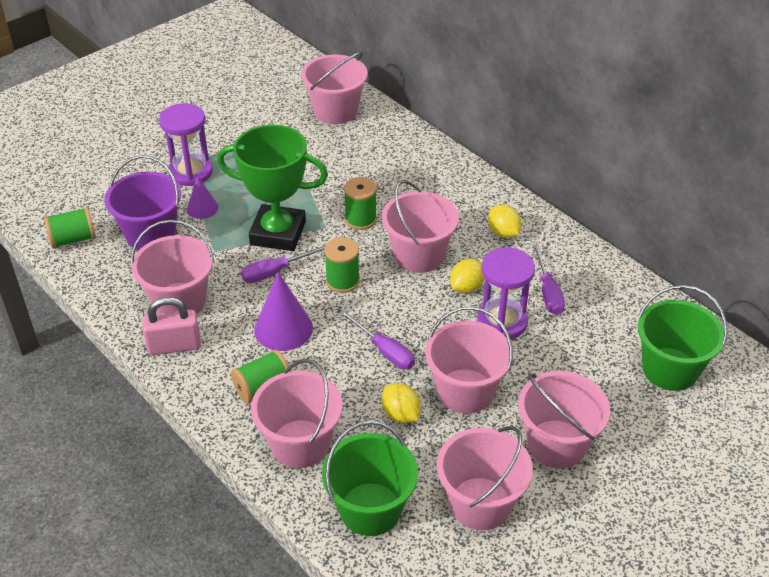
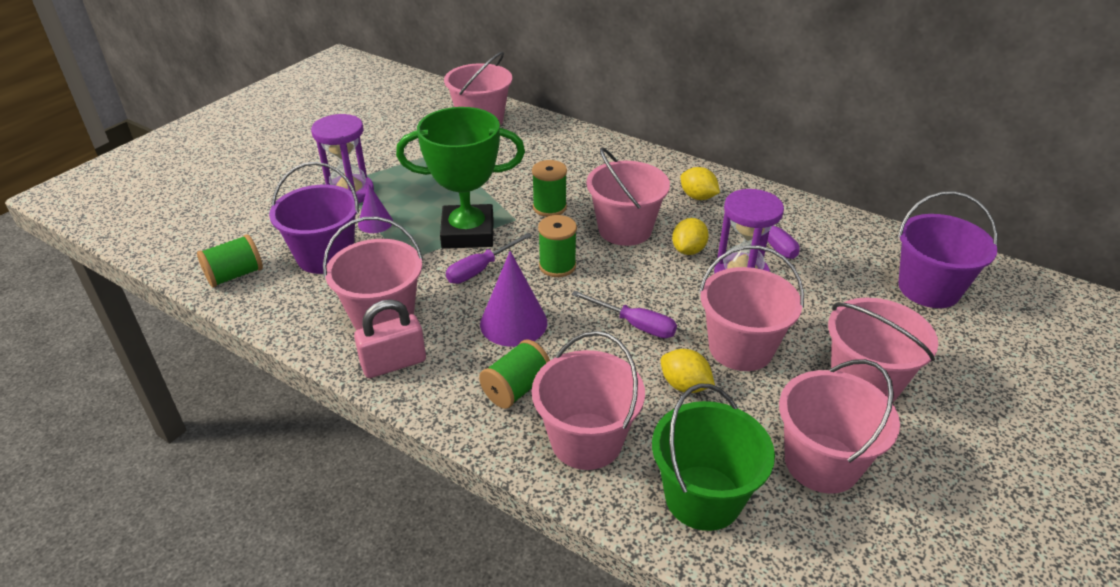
camera: 15 degrees left, 5 degrees down
(670, 369) = (929, 289): green bucket -> purple bucket

